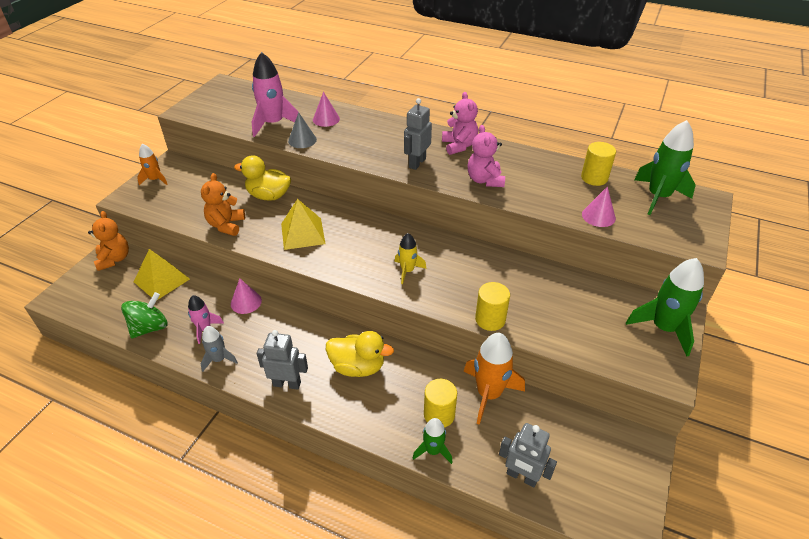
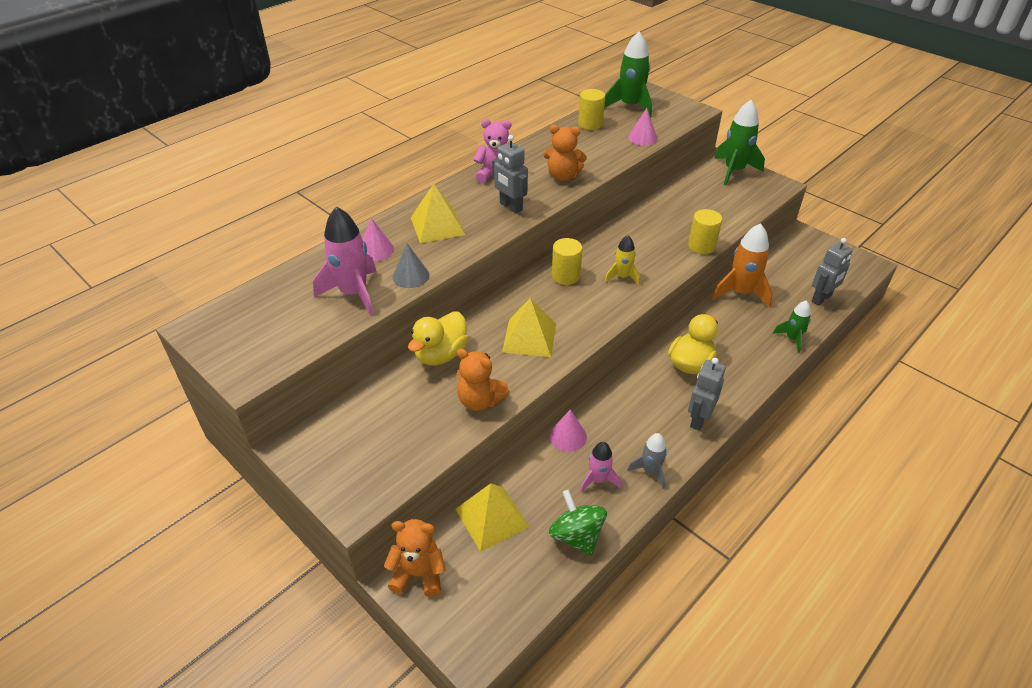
camera: 70 degrees left, 0 degrees up
(155, 180) = (328, 468): orange rocket -> none
(369, 136) = (437, 226): none -> yellow pyramid
(439, 414) = (756, 326): yellow cylinder -> yellow cylinder (565, 276)
(485, 180) = (563, 176): pink teddy bear -> orange teddy bear

